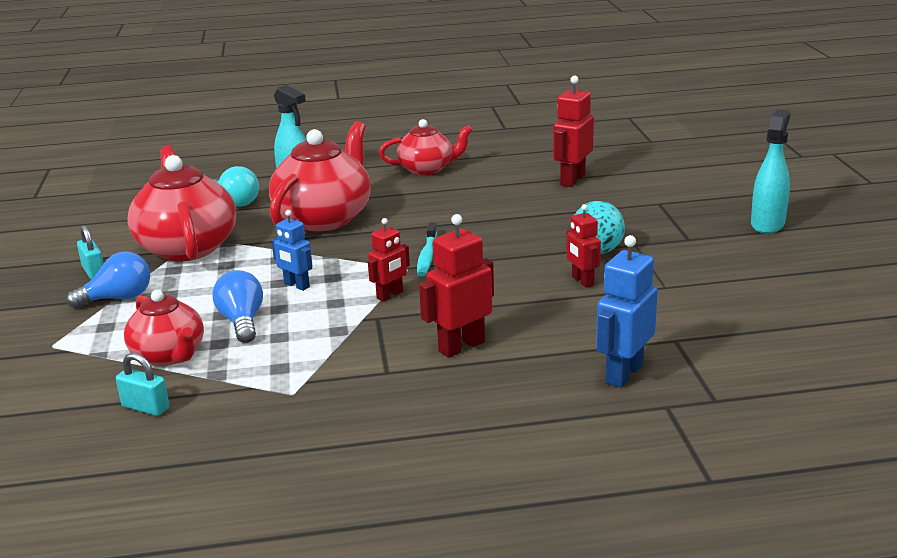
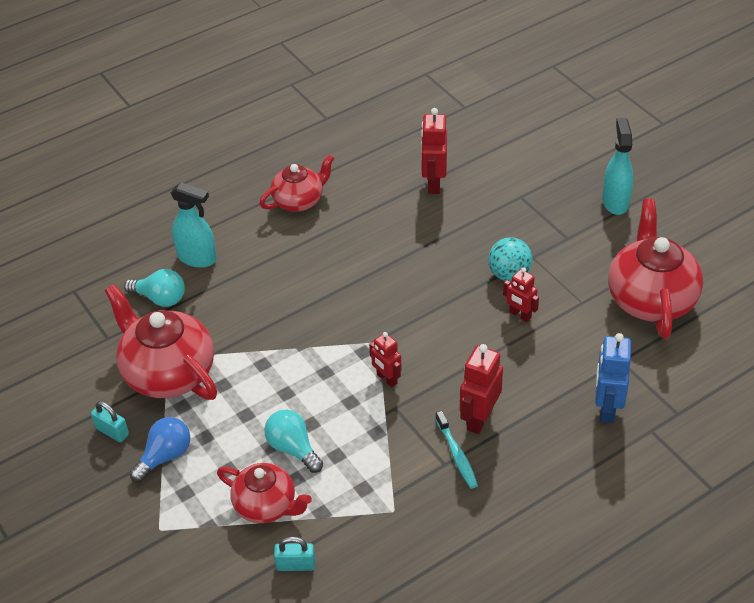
camera: 25 degrees left, 20 degrees up
(242, 322) = (293, 448): blue light bulb -> turquoise light bulb
(296, 285) = (303, 391): blue robot -> none
(324, 218) = (259, 297): red teapot -> red teapot (650, 299)
(390, 295) = (386, 379): red robot -> red robot turned 120 degrees clockwise
(427, 256) = (381, 321): turquoise toothbrush -> turquoise toothbrush (457, 455)

